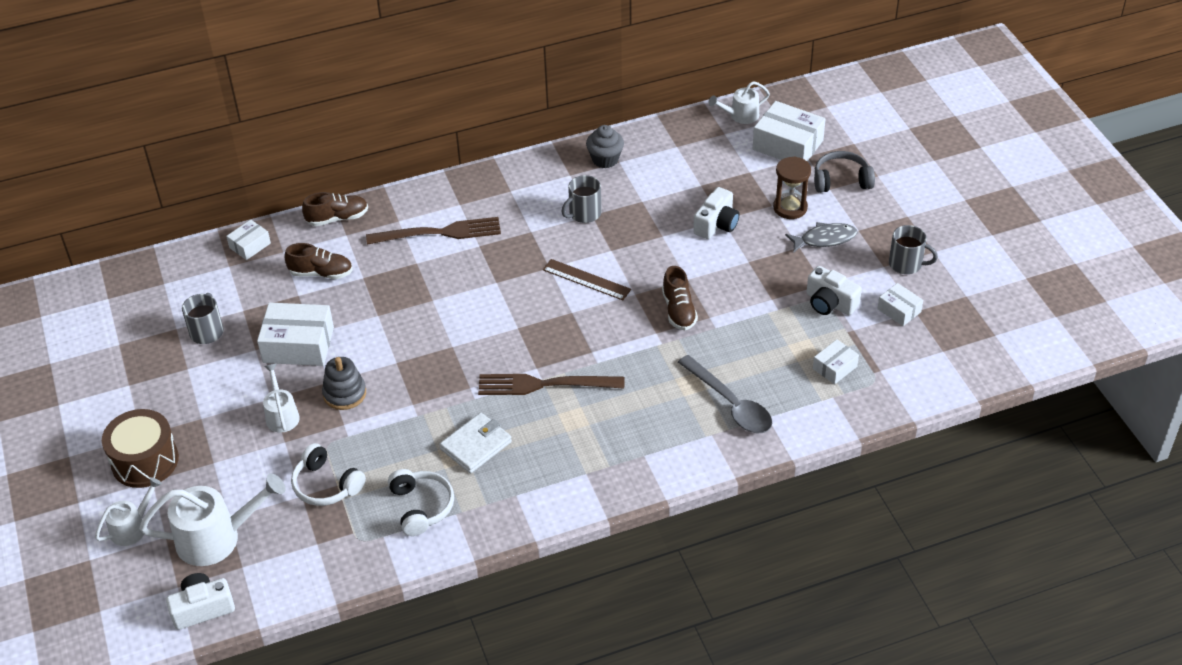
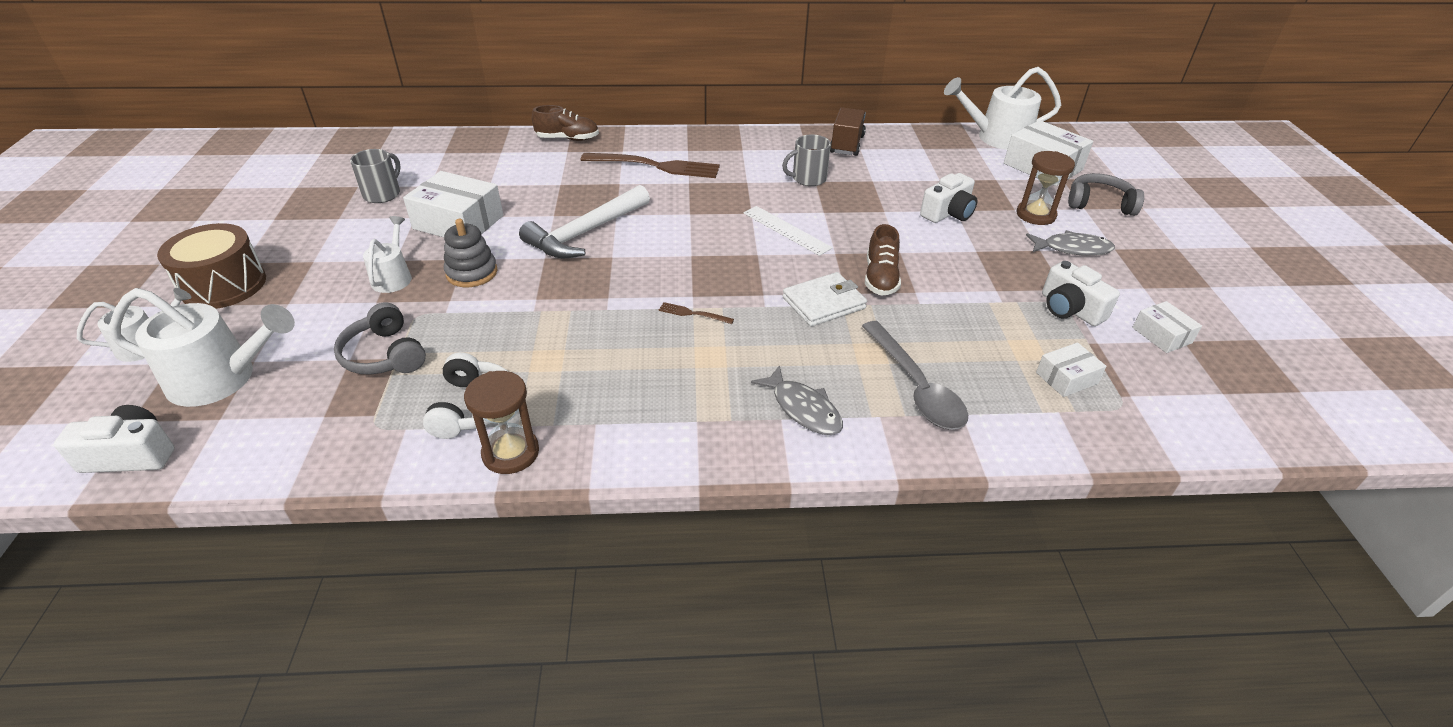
camera: 15 degrees right, 5 degrees down
(250, 245) = (475, 142): white box -> none
(321, 273) = (523, 173): brown shoe -> none
(326, 485) = (385, 355): white headphones -> grey headphones
(416, 328) = (585, 233): none -> white hammer
(469, 532) = (510, 453): none -> brown hourglass
(476, 445) = (580, 356): white wallet -> white wallet (823, 303)
(544, 385) = (692, 314): brown fork -> brown fork, size x0.43
(586, 280) = (786, 230): brown ruler -> white ruler
(605, 159) = (847, 144): grey cupcake -> brown truck
(656, 443) = (803, 409): none -> grey fish
(740, 116) = (996, 138): white watering can -> white watering can, size x1.75
(906, 264) = (1174, 291): grey mug -> none

